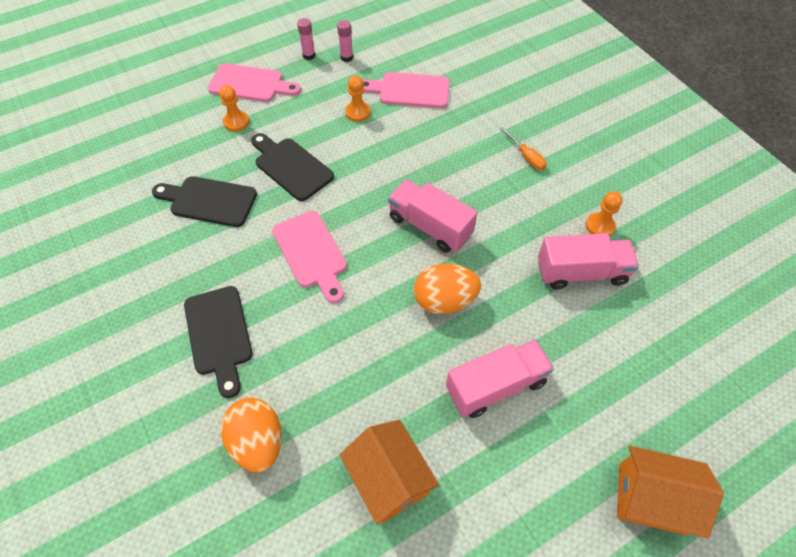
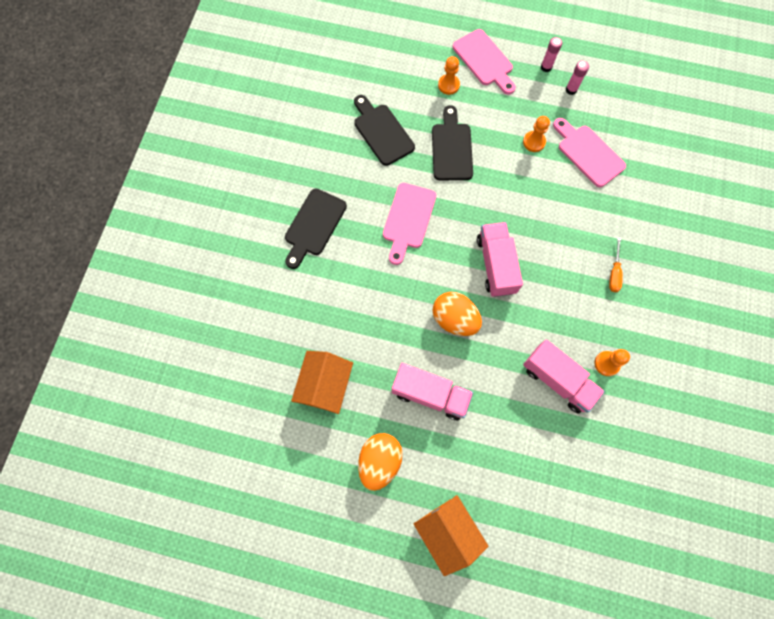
camera: 45 degrees right, 15 degrees up
(258, 442) = (281, 304): orange egg -> orange egg (380, 461)

